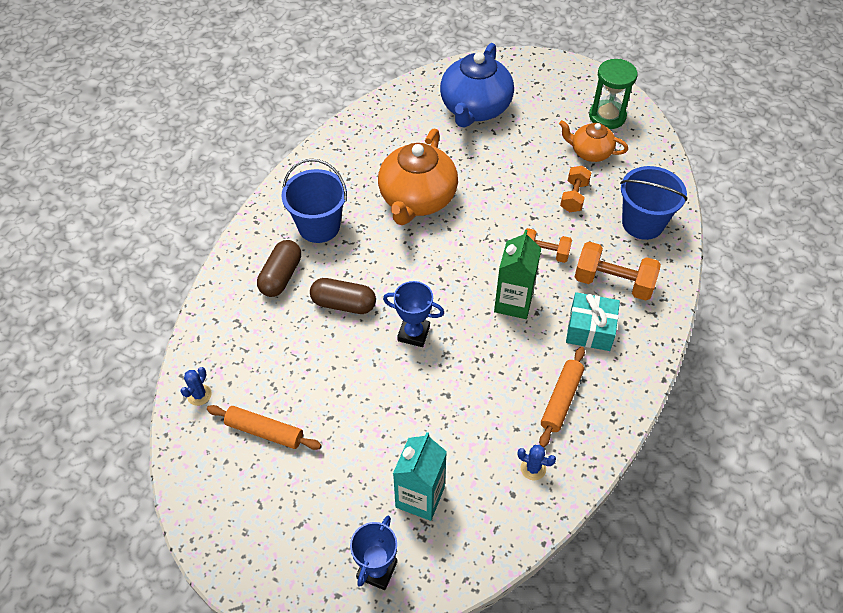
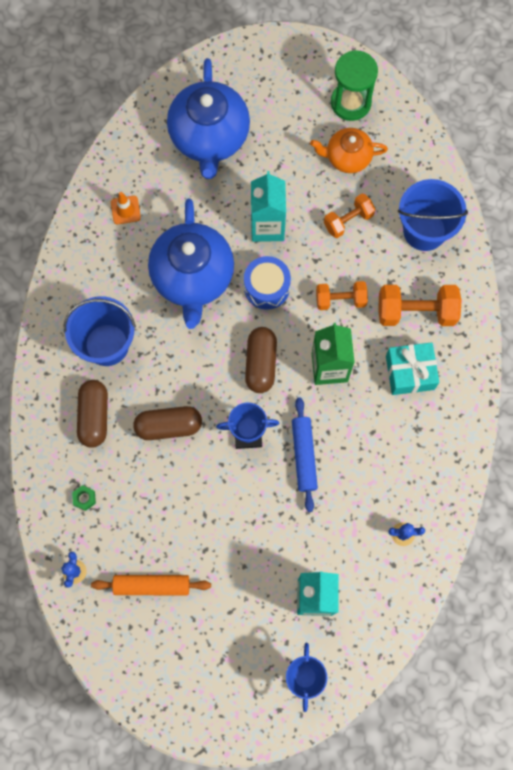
camera: 20 degrees left, 20 degrees up
(239, 337) = (84, 498): none -> green nut
(381, 138) = (125, 210): none -> orange traffic cone
(417, 199) = (193, 277): orange teapot -> blue teapot
(450, 280) = (261, 363): none -> brown capsule
(460, 367) = (304, 455): none -> blue rolling pin
(480, 225) = (267, 287): none -> blue drum
(499, 181) = (267, 226): none -> turquoise carton
(561, 400) = (406, 457): orange rolling pin -> none
(574, 197) = (348, 221): orange dumbbell -> orange dumbbell turned 60 degrees clockwise

